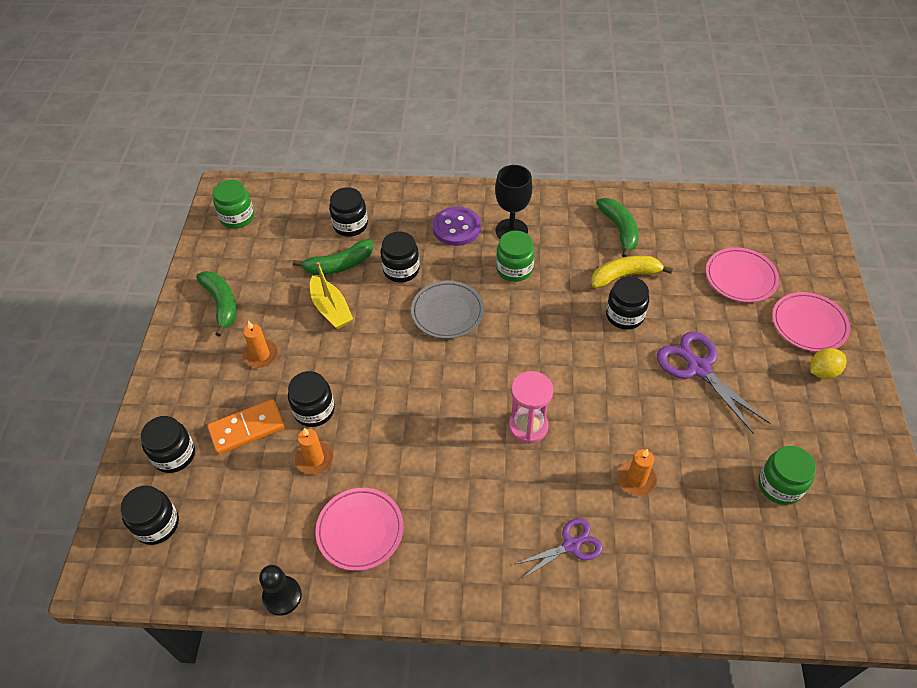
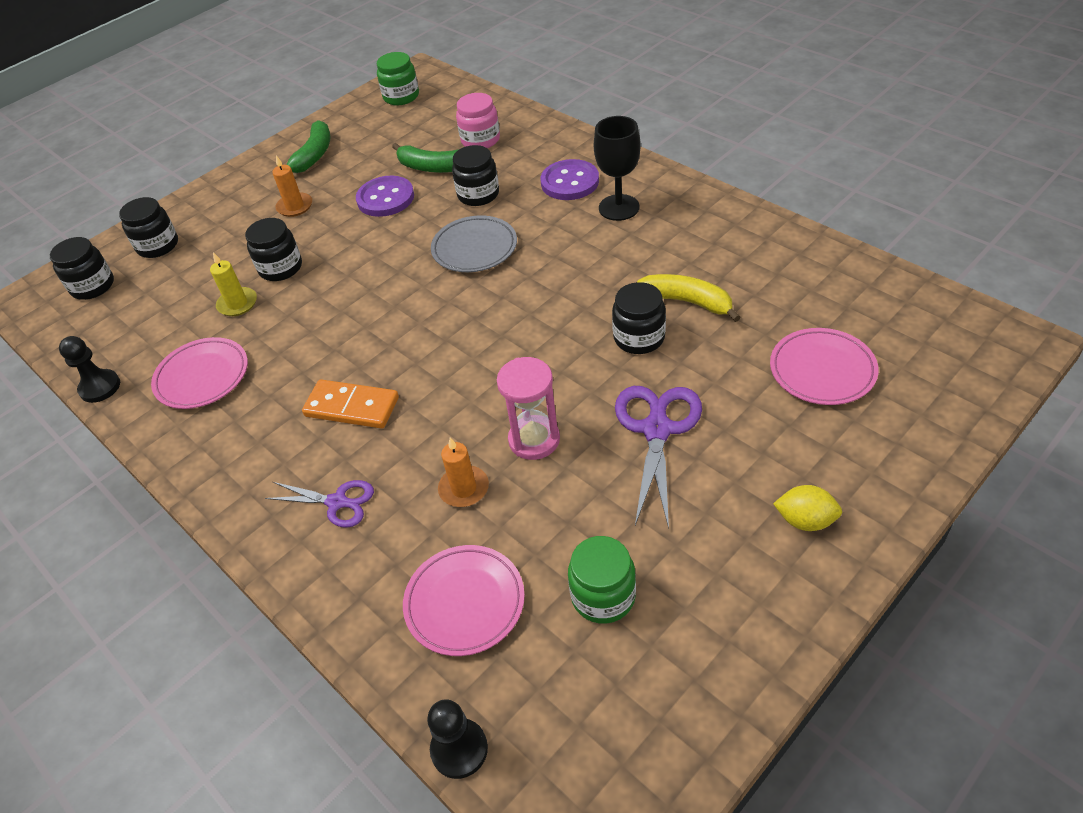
camera: 45 degrees right, 5 degrees down
(247, 428) = (222, 254): orange domino -> orange domino (352, 407)
(314, 459) = (237, 304): orange candle -> yellow candle
(331, 309) = (385, 198): yellow boat -> purple button
(350, 225) = (480, 140): black jar -> pink jar
(514, 269) = (580, 242): green jar -> none
(528, 426) = (425, 381): pink hourglass -> pink hourglass (534, 440)
(619, 230) = (734, 257): green banana -> none
(808, 626) = (459, 749): none -> black pawn
(809, 324) = (851, 463): pink plate -> pink plate (465, 602)

